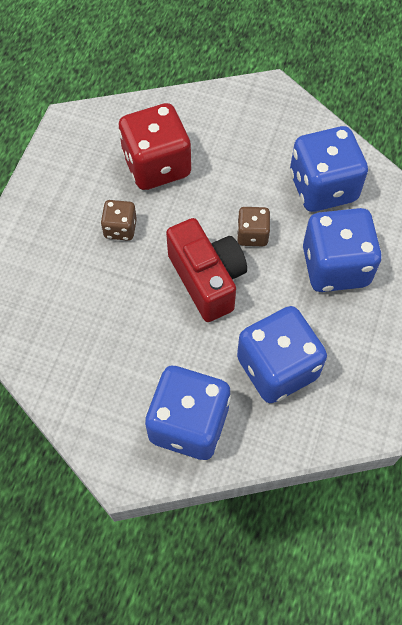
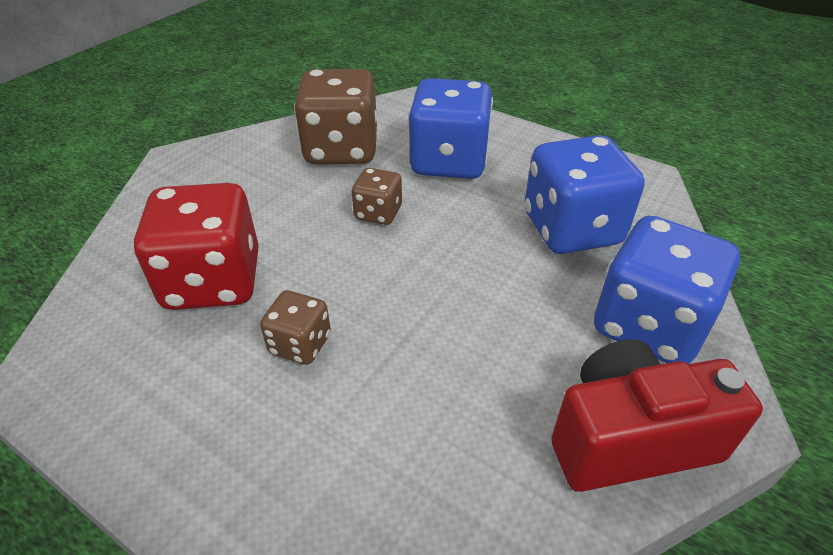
camera: 75 degrees left, 20 degrees down
(207, 279) = (428, 265): red camera -> red camera (630, 439)
(323, 187) = (341, 150): blue dice -> brown dice

